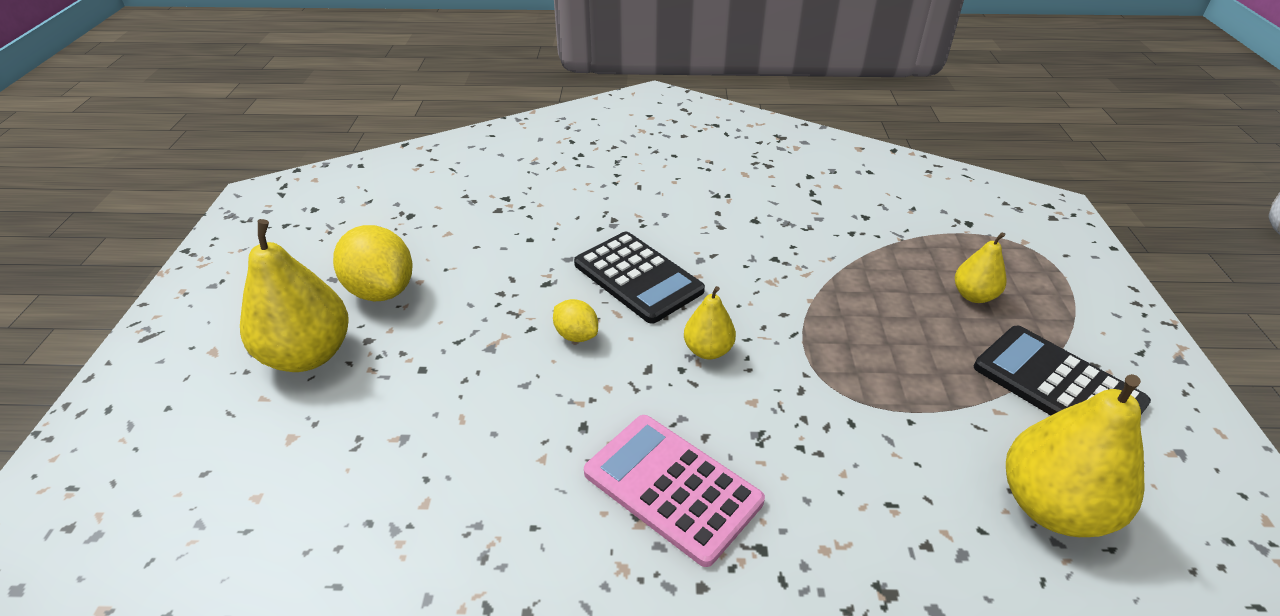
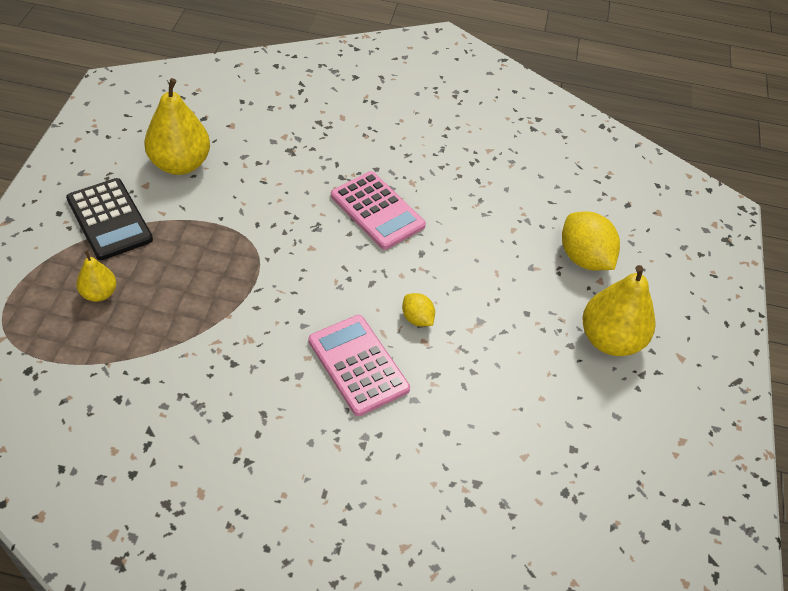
camera: 175 degrees left, 10 degrees up
(381, 290) = (571, 393): yellow lemon -> yellow lemon (584, 258)
(638, 277) = (358, 365): black calculator -> pink calculator
(708, 350) = (325, 288): yellow pear -> none

